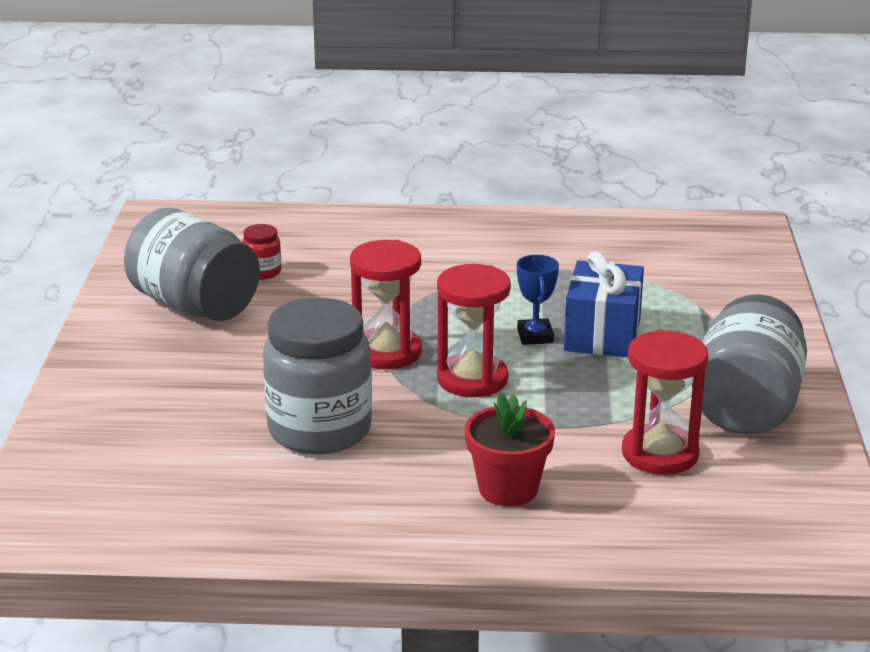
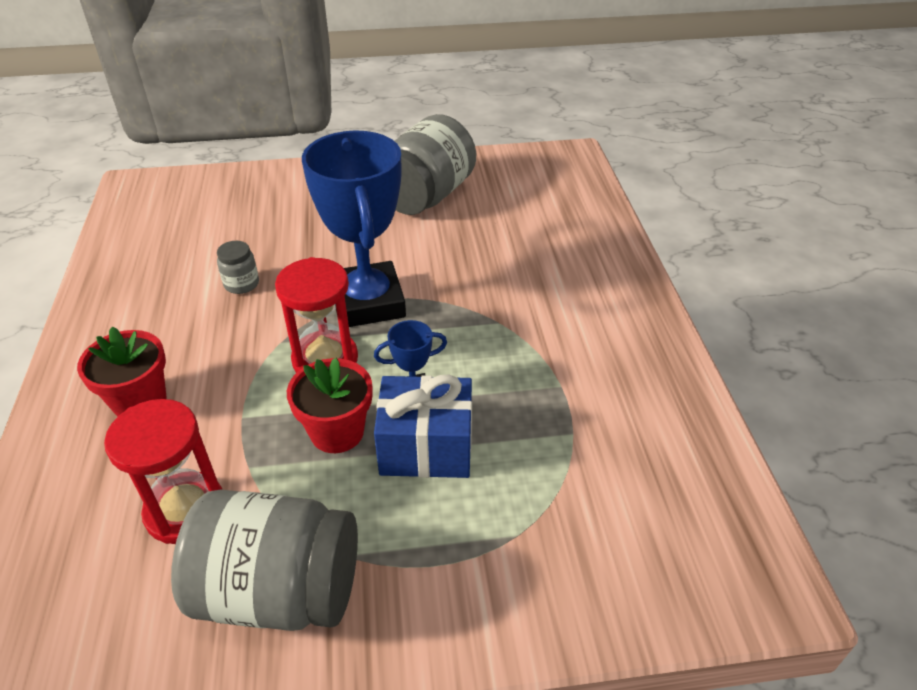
camera: 80 degrees right, 15 degrees up
(262, 272) = (492, 217): red jar -> none
(319, 430) = (241, 284): grey jar -> grey jar, size x0.43
(387, 352) = (367, 302): red hourglass -> blue trophy
(576, 376) = (337, 432): none -> red flower pot

